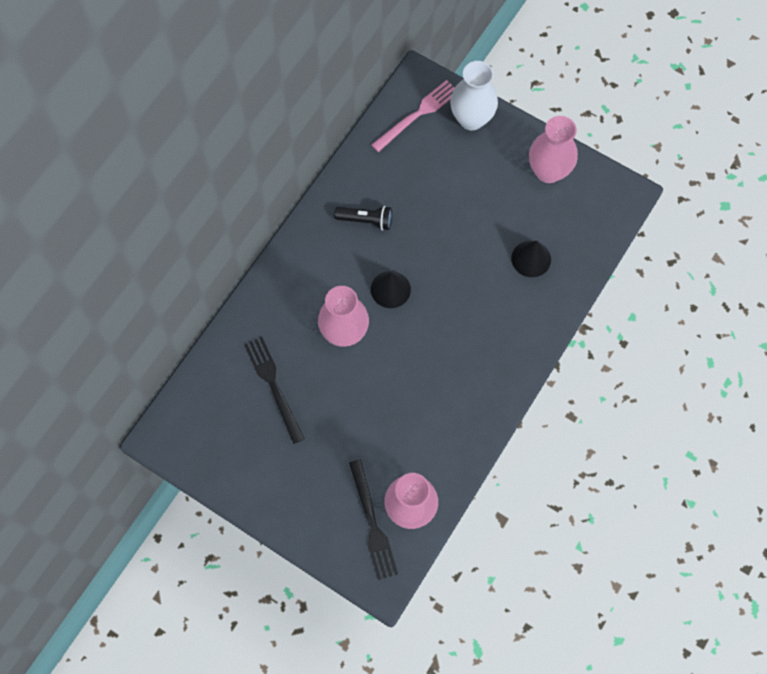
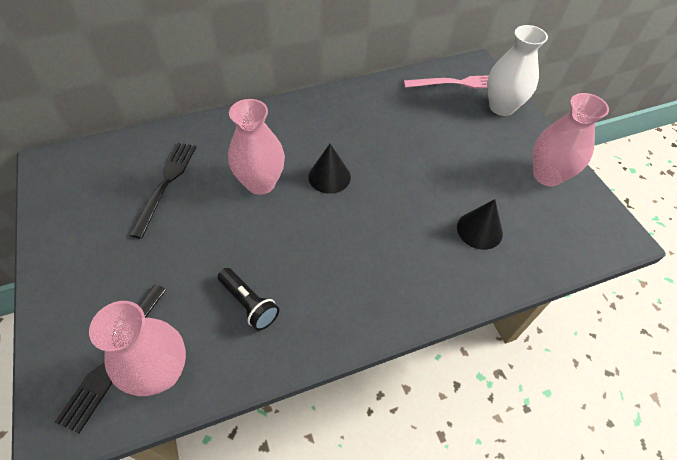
camera: 35 degrees right, 15 degrees down
(366, 220) = (355, 122): black flashlight -> black flashlight (249, 303)

